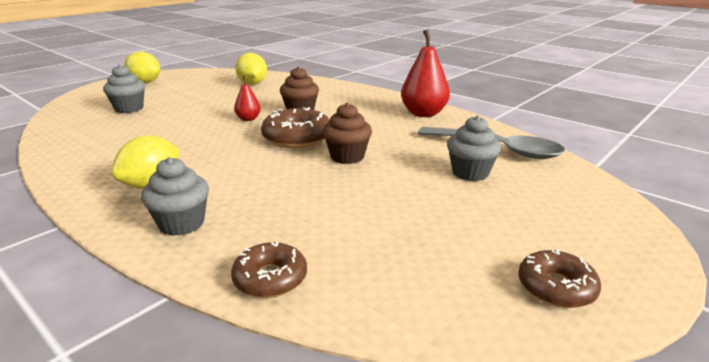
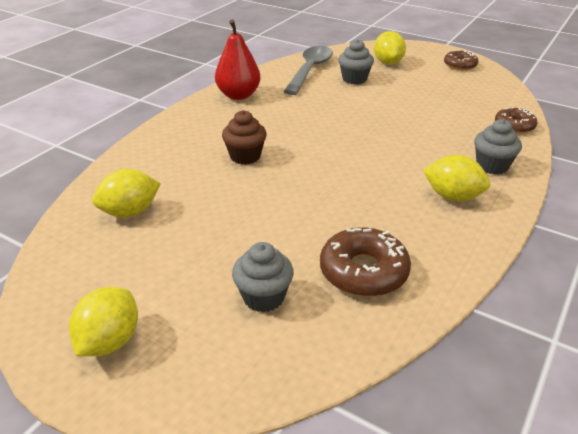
camera: 100 degrees left, 10 degrees up
(248, 119) = (278, 184): red pear -> none
(297, 138) = (321, 147): brown donut -> brown donut (363, 271)
(347, 157) = (351, 120): brown cupcake -> none
(544, 207) = (388, 62): none -> yellow lemon

